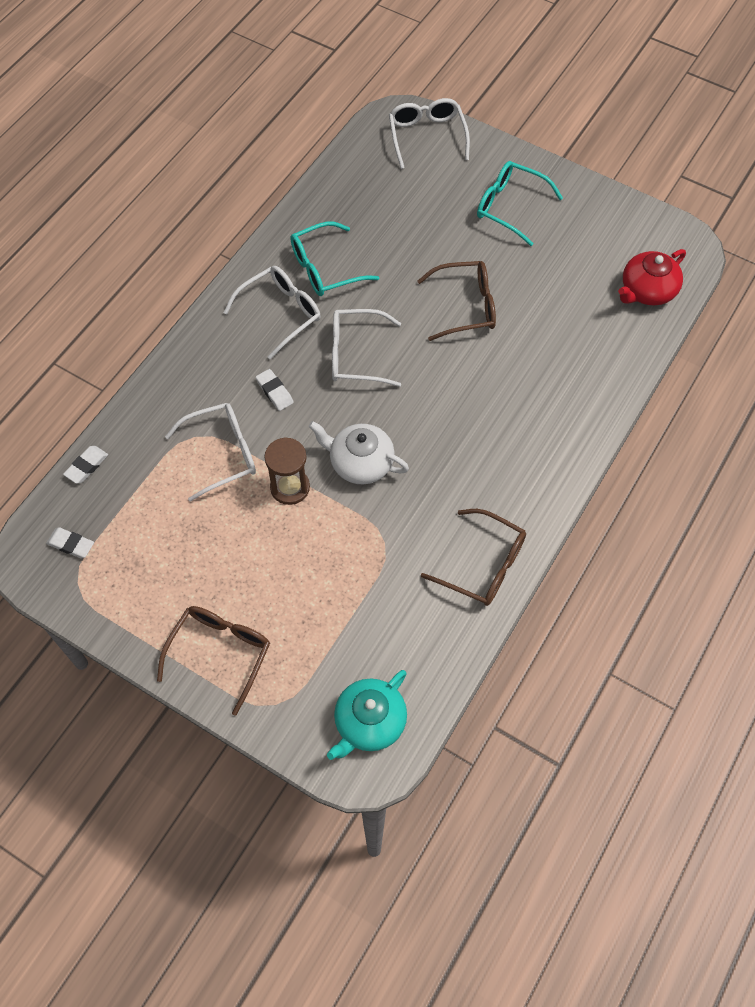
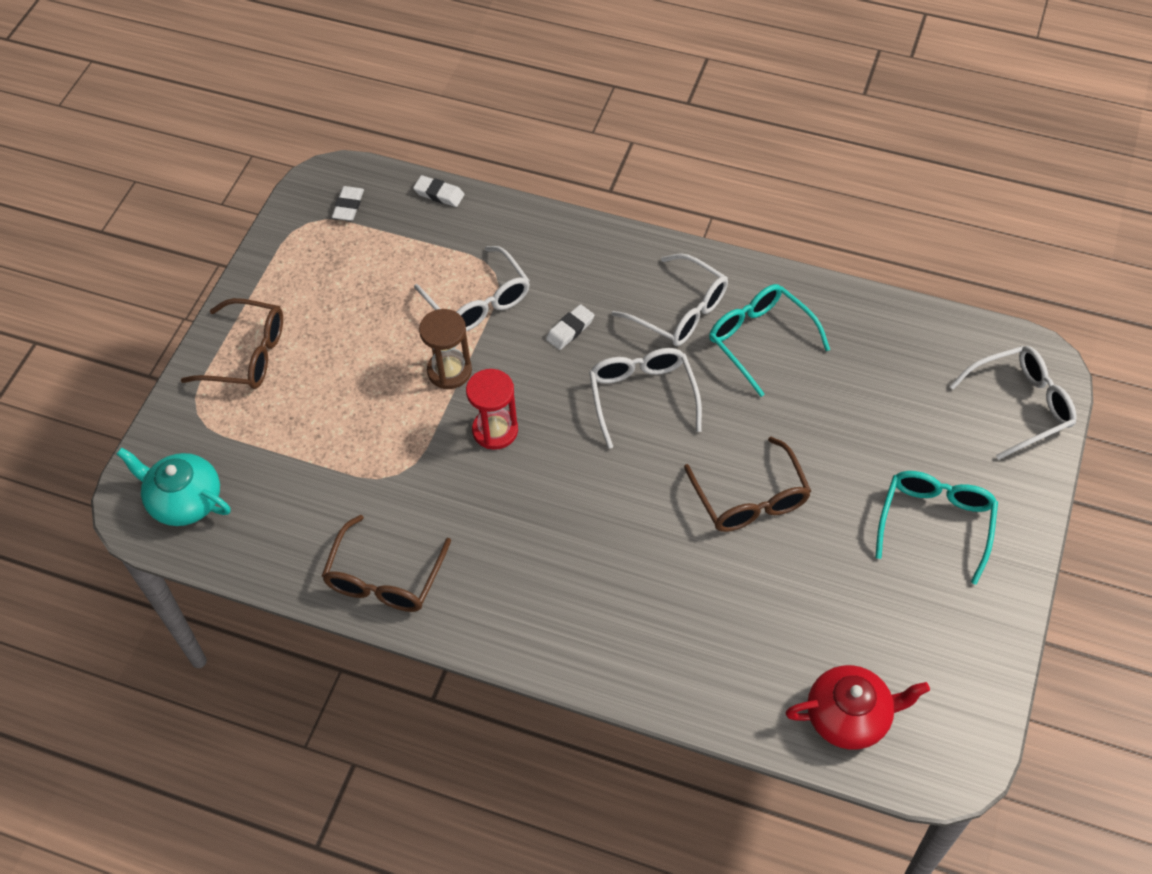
camera: 80 degrees right, 5 degrees down
(360, 463) = (495, 430): white teapot -> red hourglass
(647, 291) = (849, 716): red teapot -> red teapot turned 135 degrees clockwise

